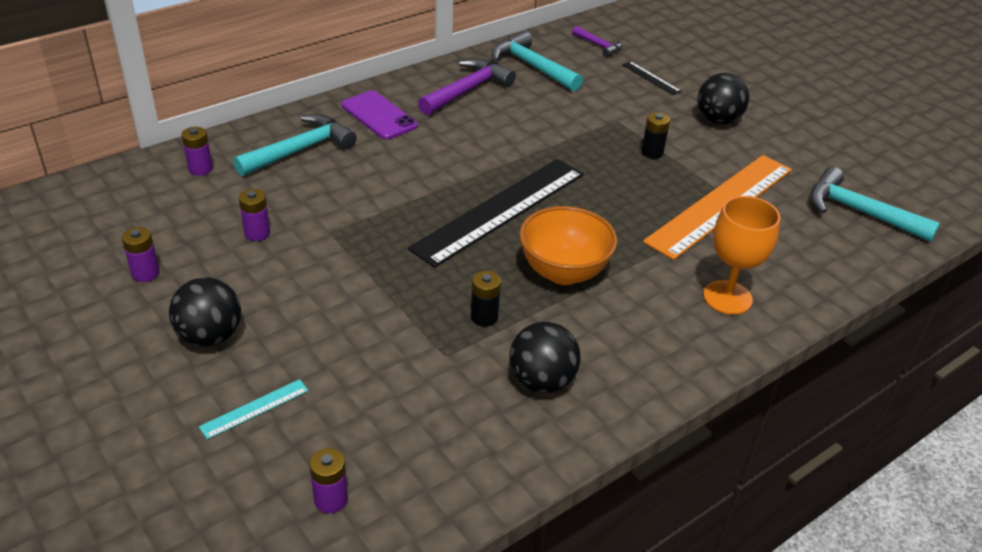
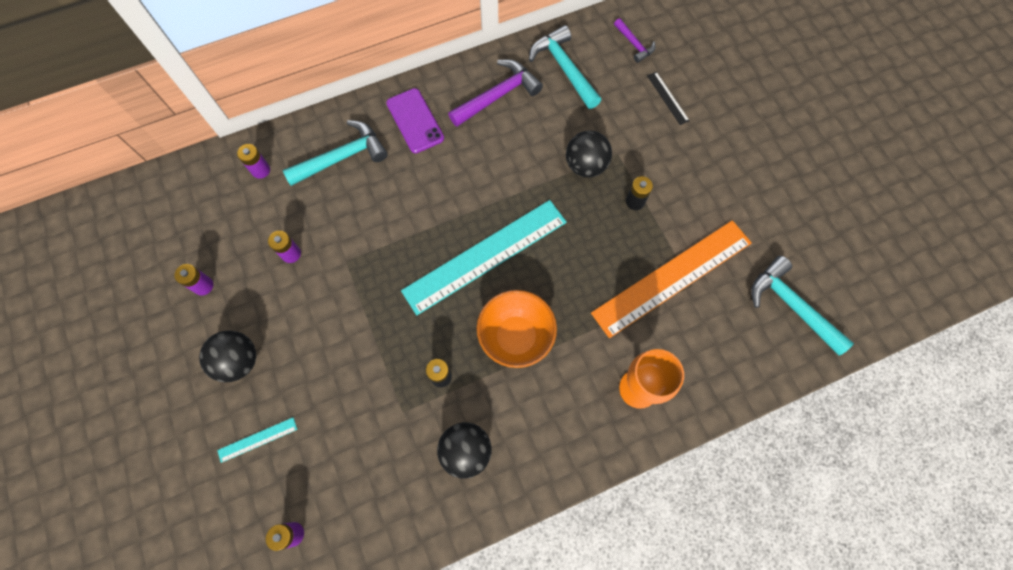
camera: 15 degrees right, 30 degrees up
(500, 210) = (485, 256): black ruler -> turquoise ruler
(718, 120) = (709, 165): black ball -> black ball (585, 165)

